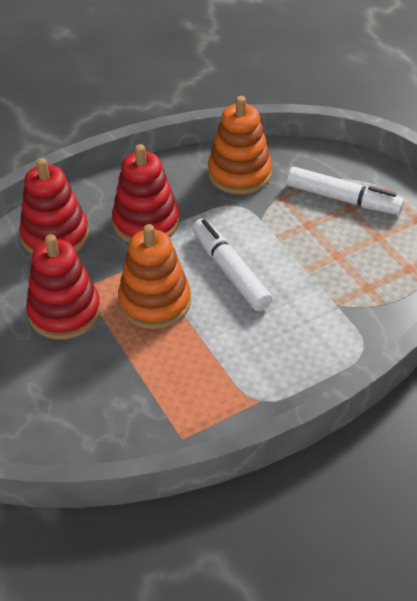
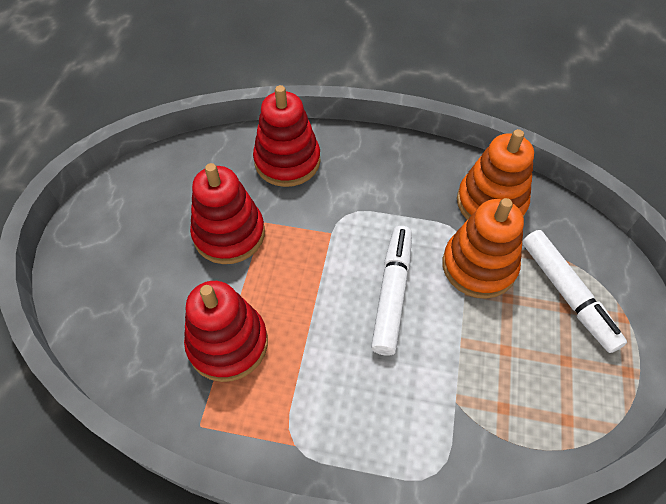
camera: 40 degrees right, 10 degrees up
(146, 222) = (367, 196): red stacking toy -> red stacking toy (228, 343)
(155, 302) = (303, 276): orange stacking toy -> orange stacking toy (479, 266)

